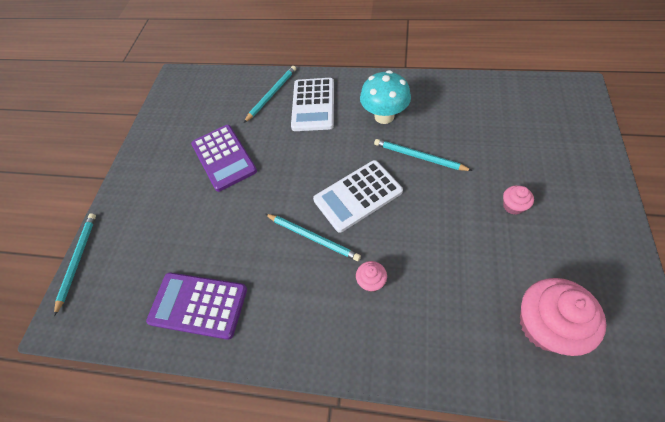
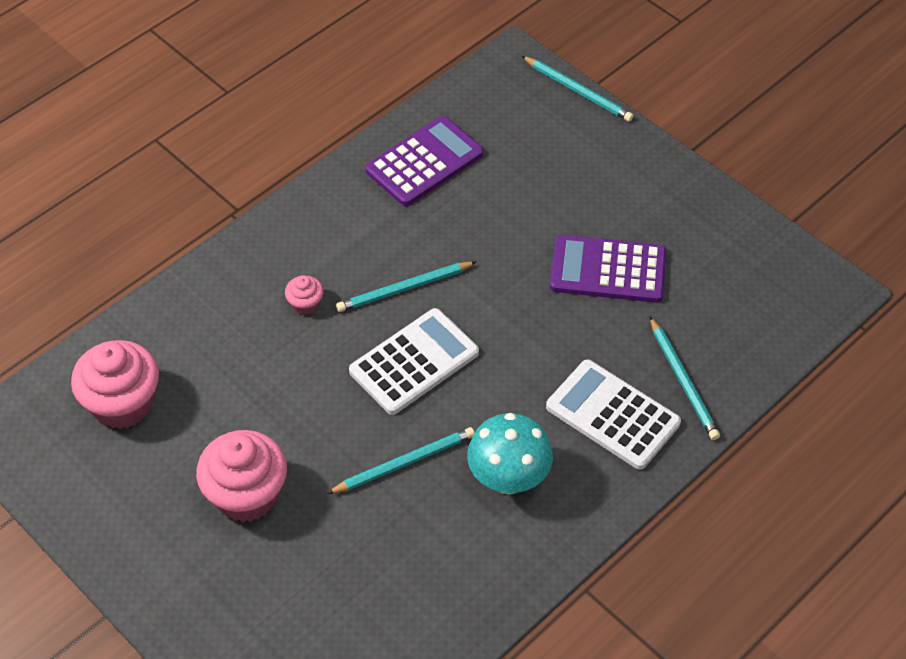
camera: 120 degrees right, 5 degrees down
(358, 196) = (414, 362): white calculator -> white calculator turned 45 degrees clockwise
(513, 206) = (246, 495): pink cupcake -> pink cupcake, size x2.13

